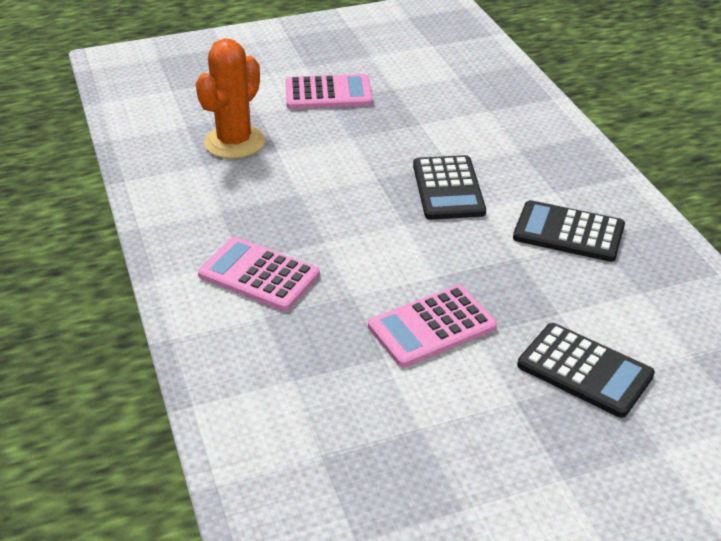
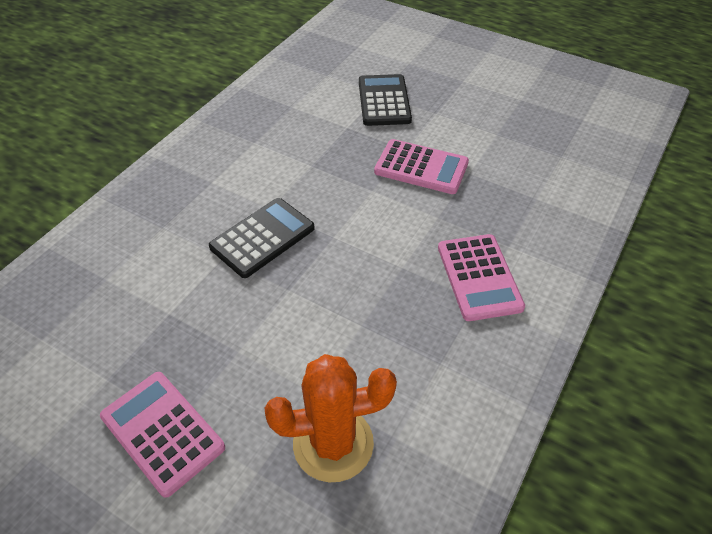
camera: 130 degrees left, 10 degrees up
(568, 232) = (259, 155): black calculator -> none

